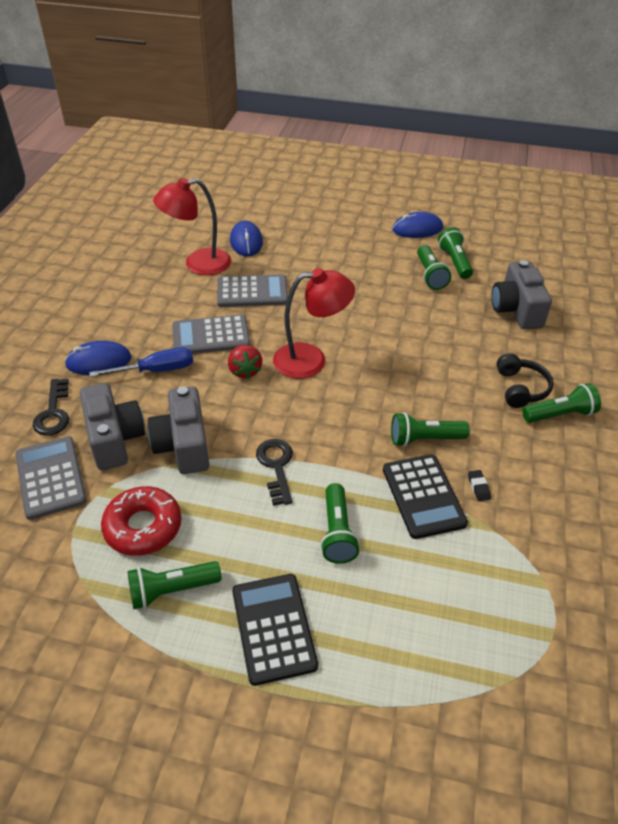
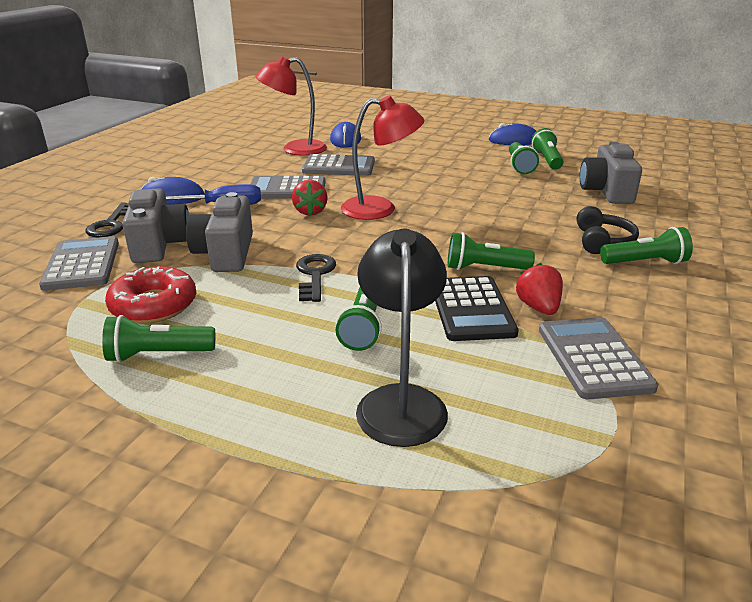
camera: 10 degrees right, 15 degrees down
(273, 628) = (257, 397): black calculator -> none
(389, 616) = (400, 401): none -> black lamp
(478, 487) = (538, 308): black eraser -> red strawberry
(530, 544) = (593, 358): none -> grey calculator

